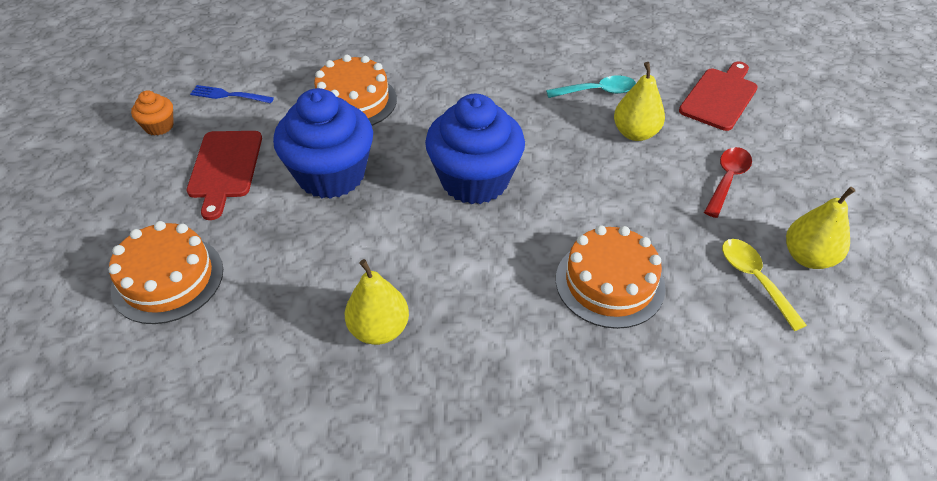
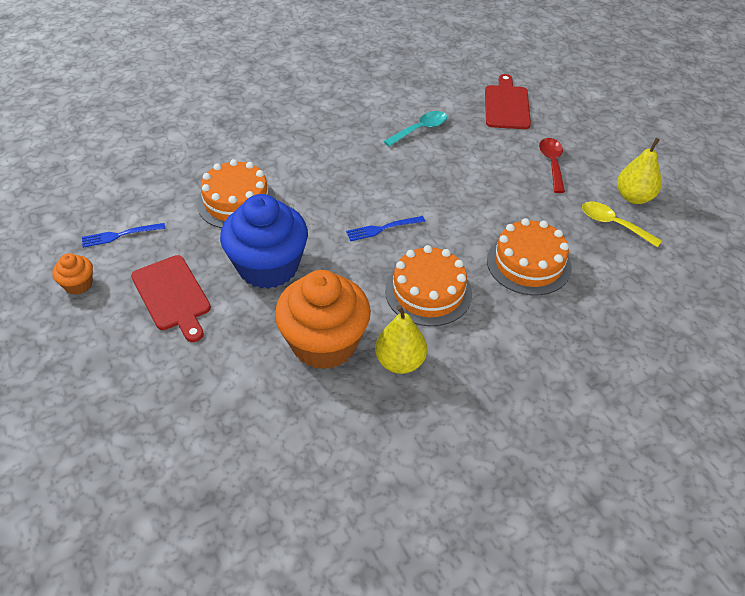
camera: 30 degrees left, 0 degrees up
(168, 279) = (203, 399): orange cake -> orange cake (428, 292)
(321, 274) = (324, 343): none -> orange cupcake
(474, 180) = (382, 228): blue cupcake -> blue fork
(635, 133) = (469, 152): yellow pear -> none

